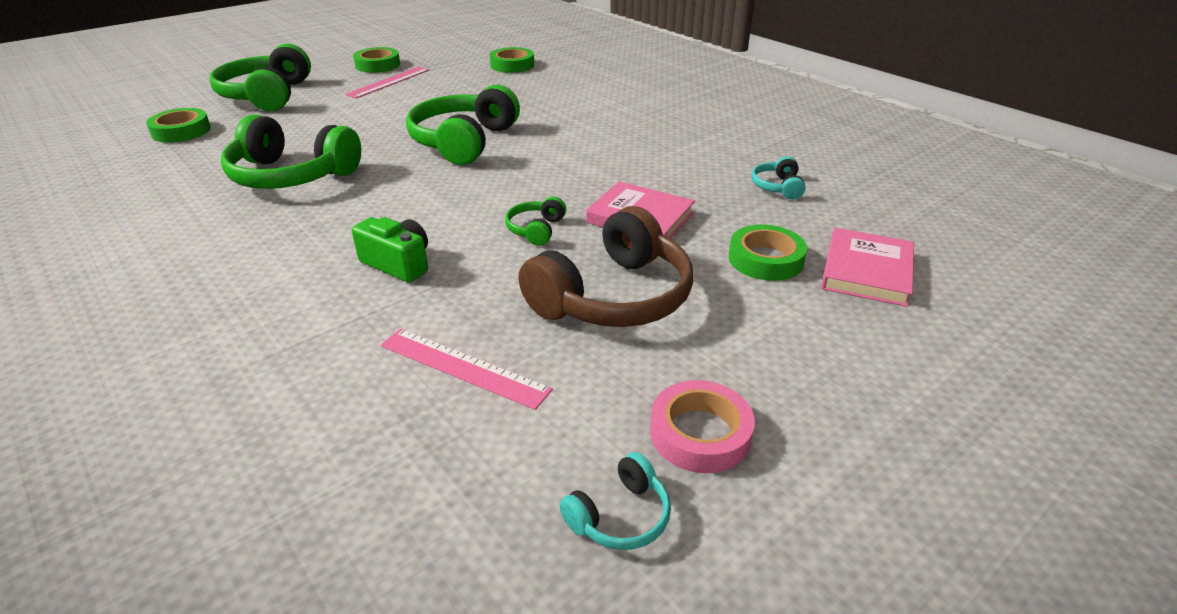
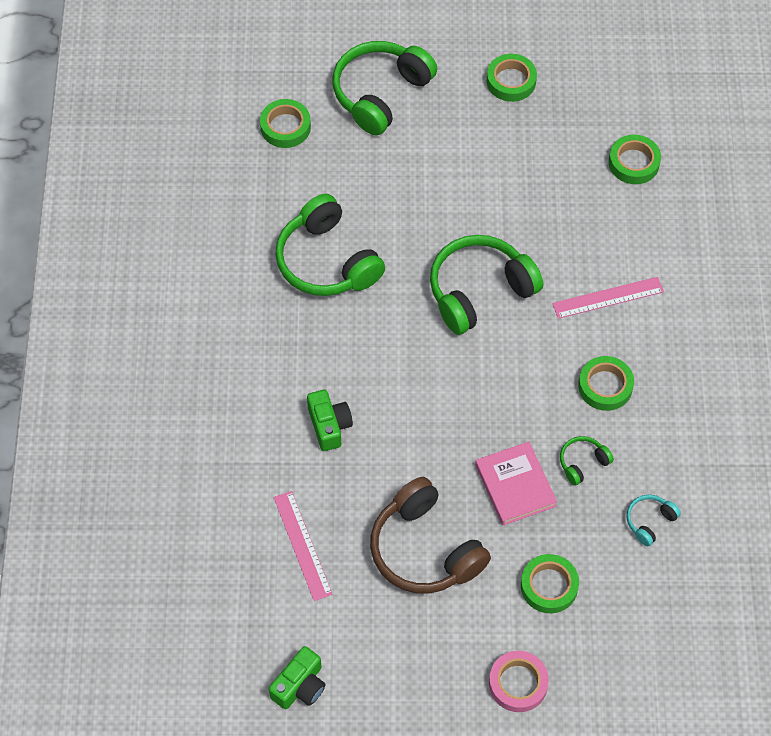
camera: 40 degrees right, 25 degrees up
(389, 82) = (496, 130): pink ruler -> pink ruler (608, 298)
(536, 229) = (437, 449): green headphones -> green headphones (582, 463)
(613, 297) = (425, 549): brown headphones -> brown headphones turned 60 degrees clockwise
(620, 516) = (300, 686): turquoise headphones -> green camera
(633, 144) = (605, 386): none -> green tape
(700, 433) = (375, 674): pink tape -> pink tape (518, 683)
(866, 271) = (598, 643): pink book -> none

